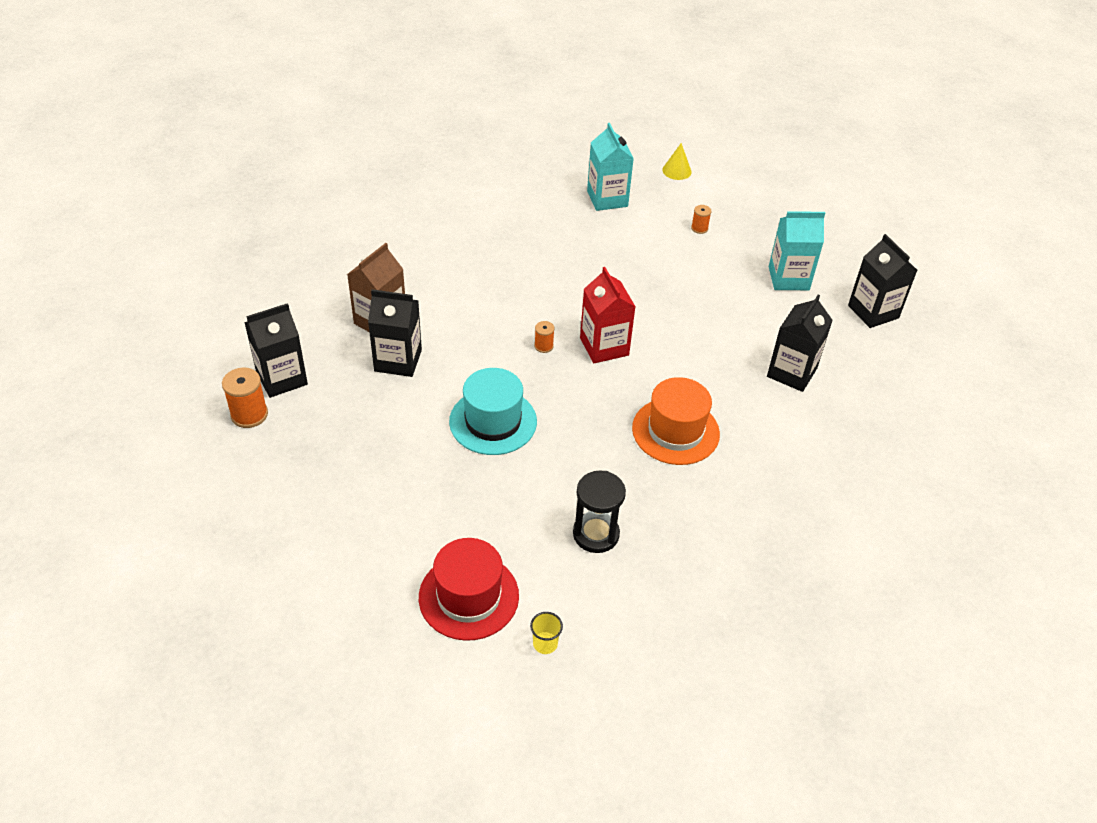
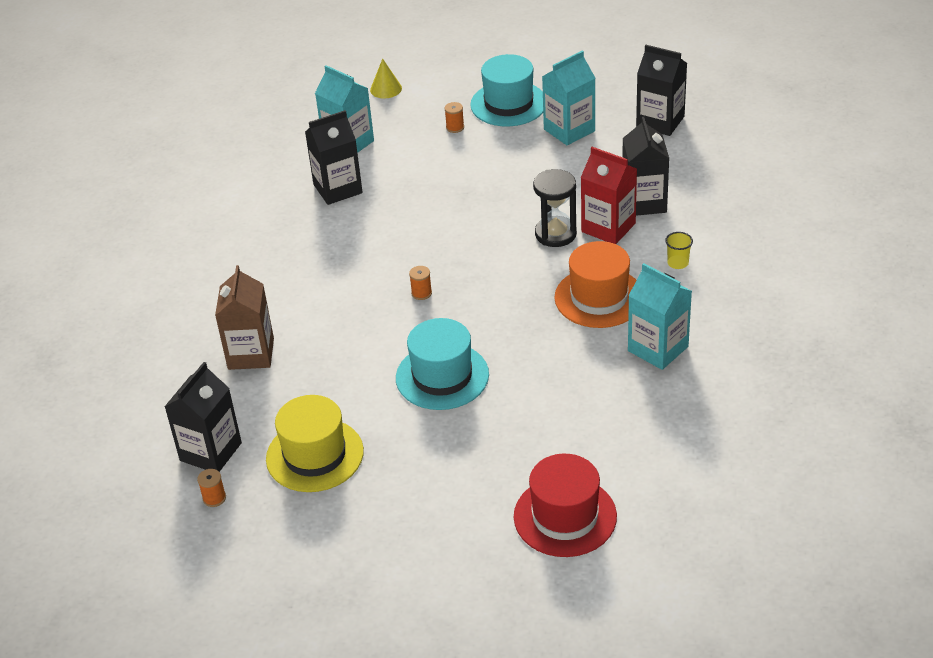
camera: 30 degrees left, 5 degrees down
(249, 414) = (214, 498): orange spool -> orange spool, size x0.56
(345, 426) = (315, 455): none -> yellow hat
(398, 360) = (304, 376): black carton -> black carton (338, 189)
(545, 644) = (660, 511): yellow cup -> yellow cup (678, 263)
(596, 534) = (616, 410): black hourglass -> black hourglass (555, 234)
(604, 346) = (473, 265): red carton -> red carton (608, 227)
(680, 504) = (658, 349): none -> turquoise carton
(760, 231) = (508, 104): none -> turquoise hat

